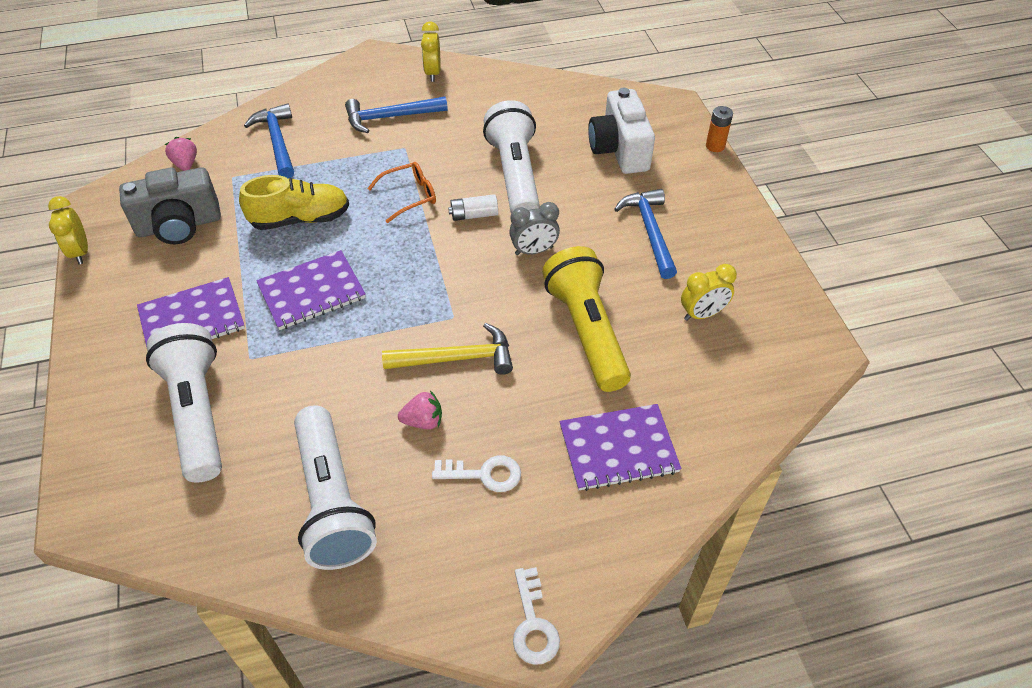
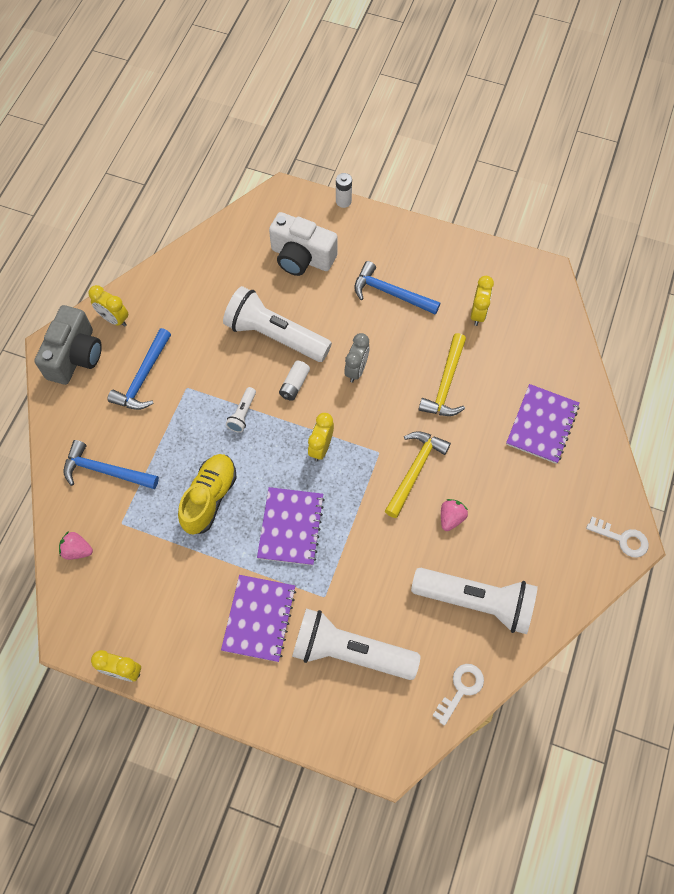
camera: 55 degrees left, 15 degrees up
(179, 225) = (149, 586): grey camera -> grey camera (75, 356)
(409, 196) = (242, 414): orange glasses -> white flashlight
(420, 269) = (321, 447): none -> yellow clock
(484, 474) = (512, 506): white key -> white key (461, 689)
(586, 331) = (445, 384): yellow flashlight -> yellow hammer
(715, 146) = (343, 201): orange battery -> white battery

